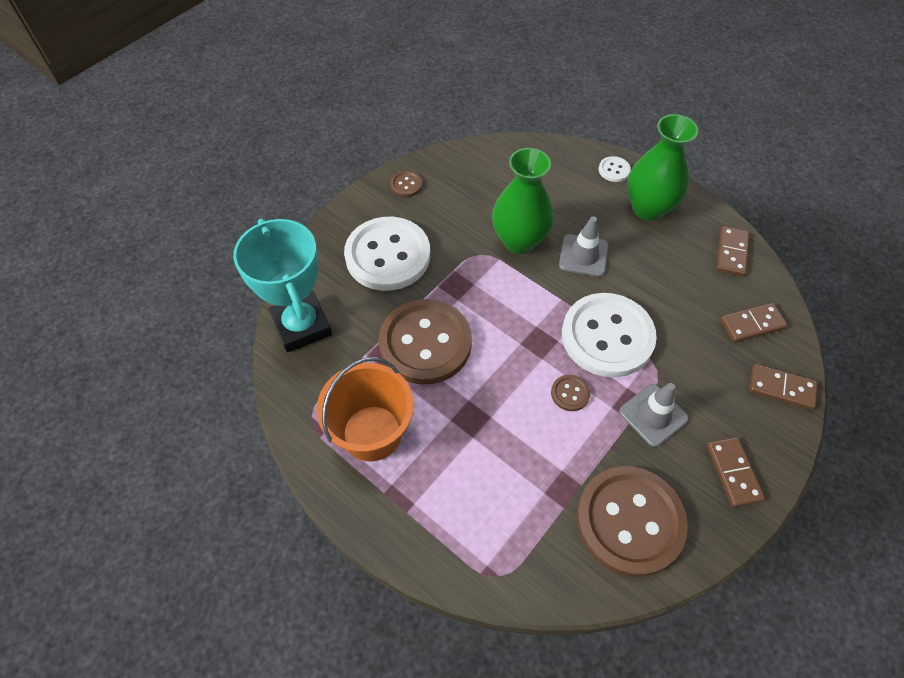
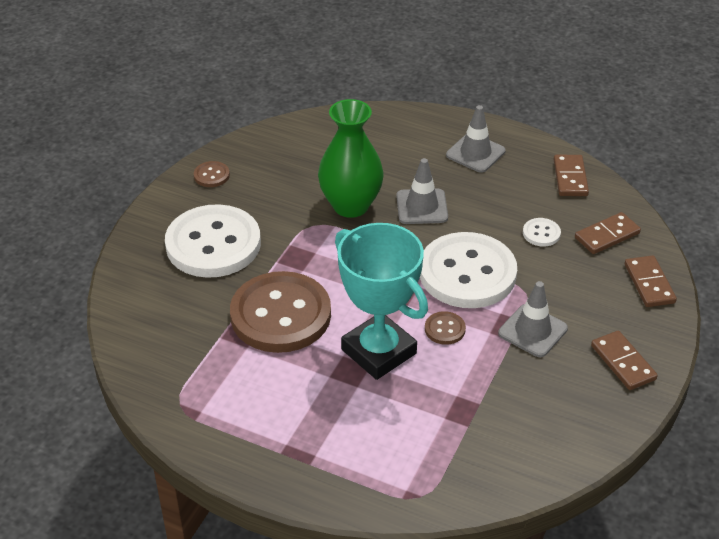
camera: 15 degrees left, 15 degrees down
(301, 326) = (140, 325): turquoise trophy -> turquoise trophy (378, 351)
(372, 433) = (250, 404): orange bucket -> none
(614, 170) = (430, 125): white button -> white button (541, 233)
(629, 521) = (535, 423): brown button -> none
(648, 208) = (475, 153): green vase -> grey traffic cone
(781, 388) = (649, 283): brown domino -> brown domino turned 75 degrees clockwise

